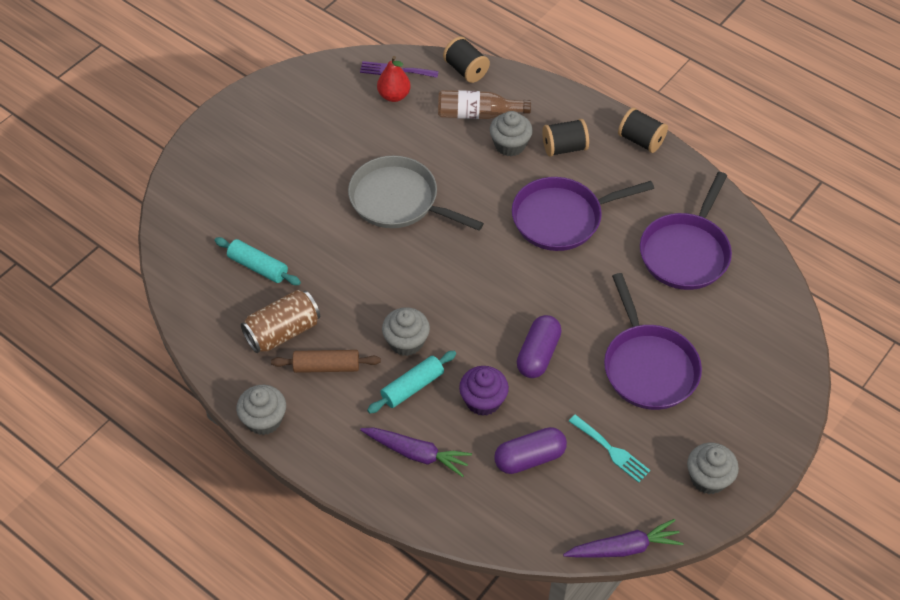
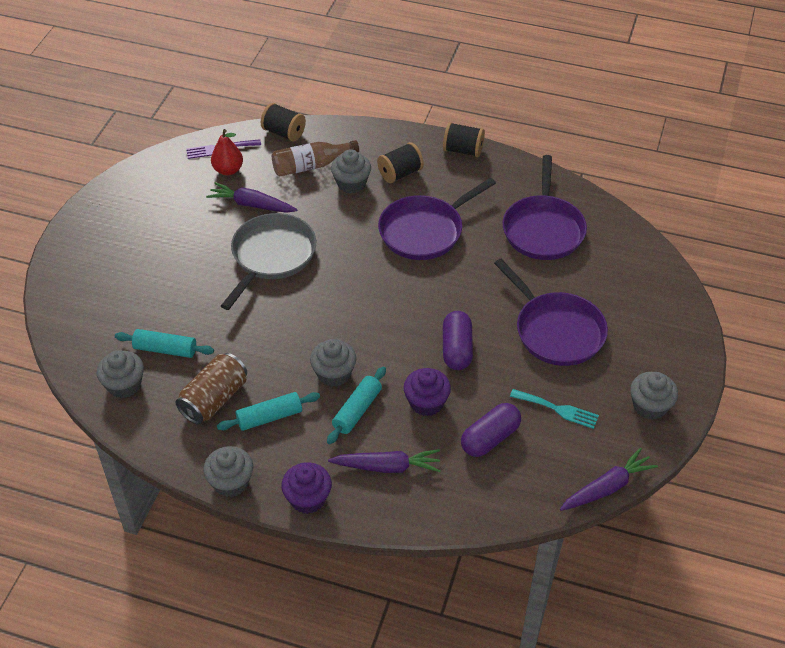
camera: 20 degrees left, 5 degrees down
(206, 291) = (124, 385): none -> grey cupcake
(326, 366) = (269, 417): brown rolling pin -> turquoise rolling pin
(328, 460) = (308, 498): none -> purple cupcake
(398, 200) = (271, 256): grey pan -> grey pan turned 105 degrees clockwise
(401, 140) = (251, 205): none -> purple carrot

